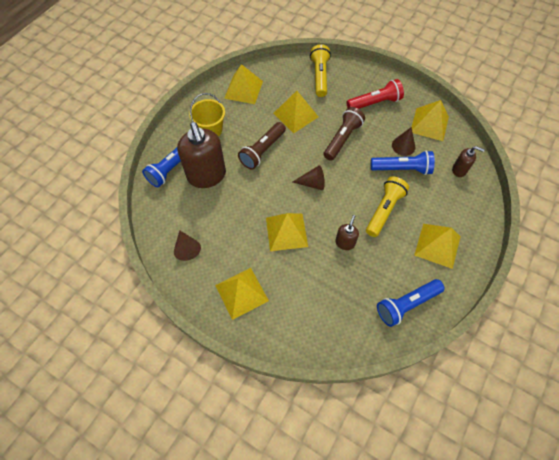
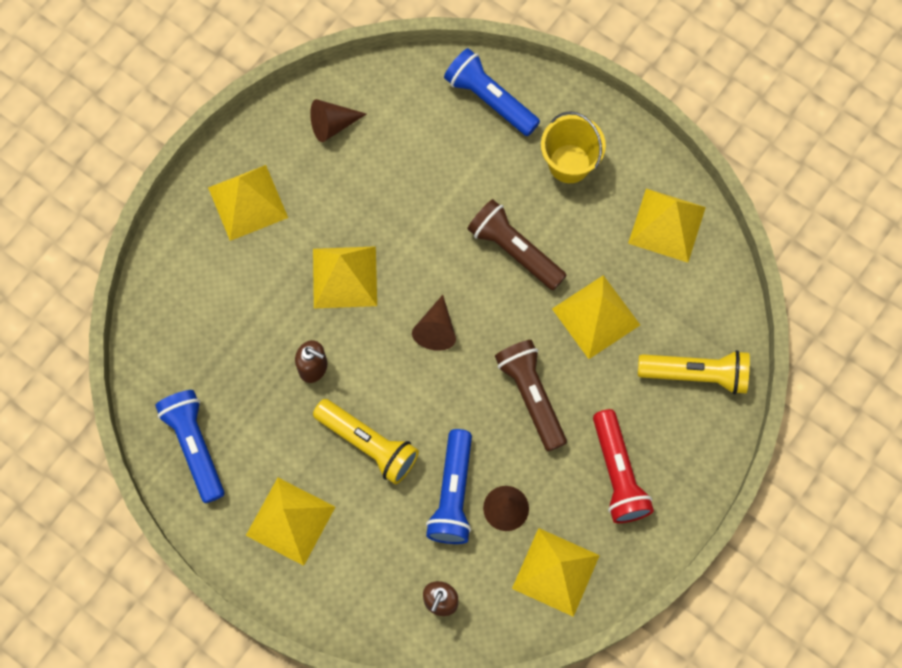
camera: 95 degrees right, 10 degrees up
(207, 176) = (468, 156): brown soap dispenser -> none
(342, 139) = (531, 396): brown flashlight -> brown flashlight turned 150 degrees counterclockwise

